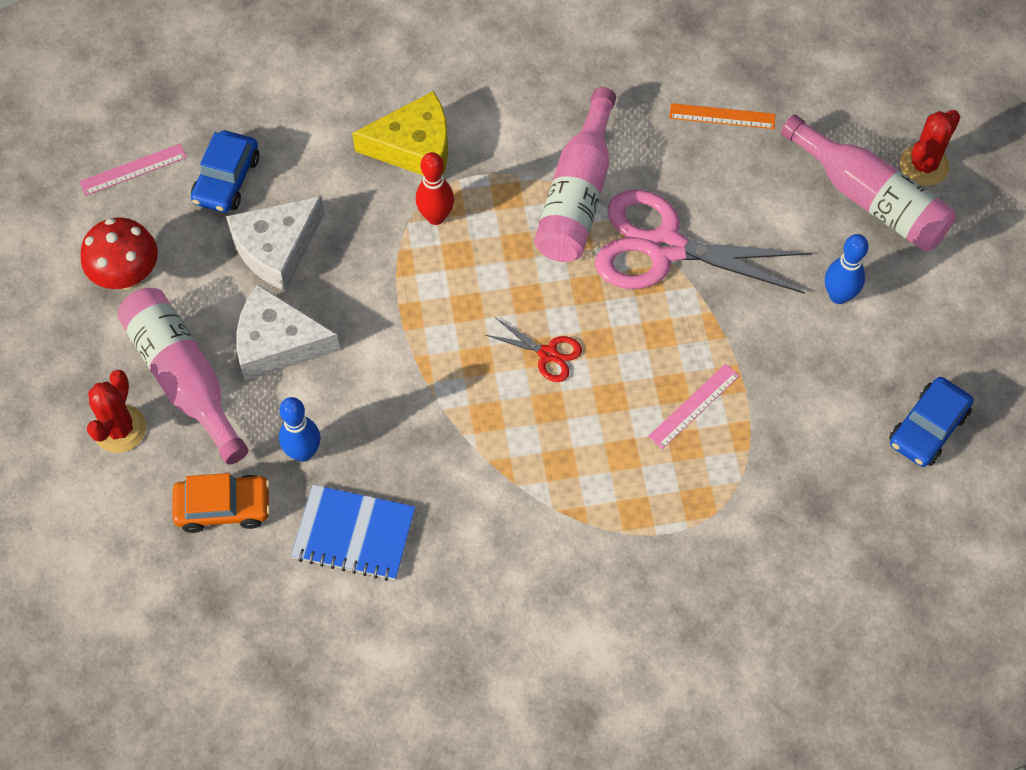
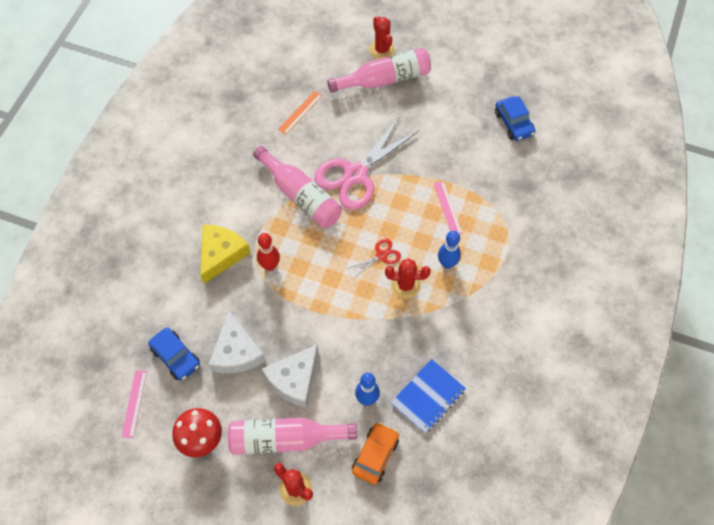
camera: 60 degrees left, 0 degrees up
(519, 412) = (405, 285): none -> red cactus
(838, 295) = (427, 119): blue bowling pin -> blue bowling pin (447, 263)

